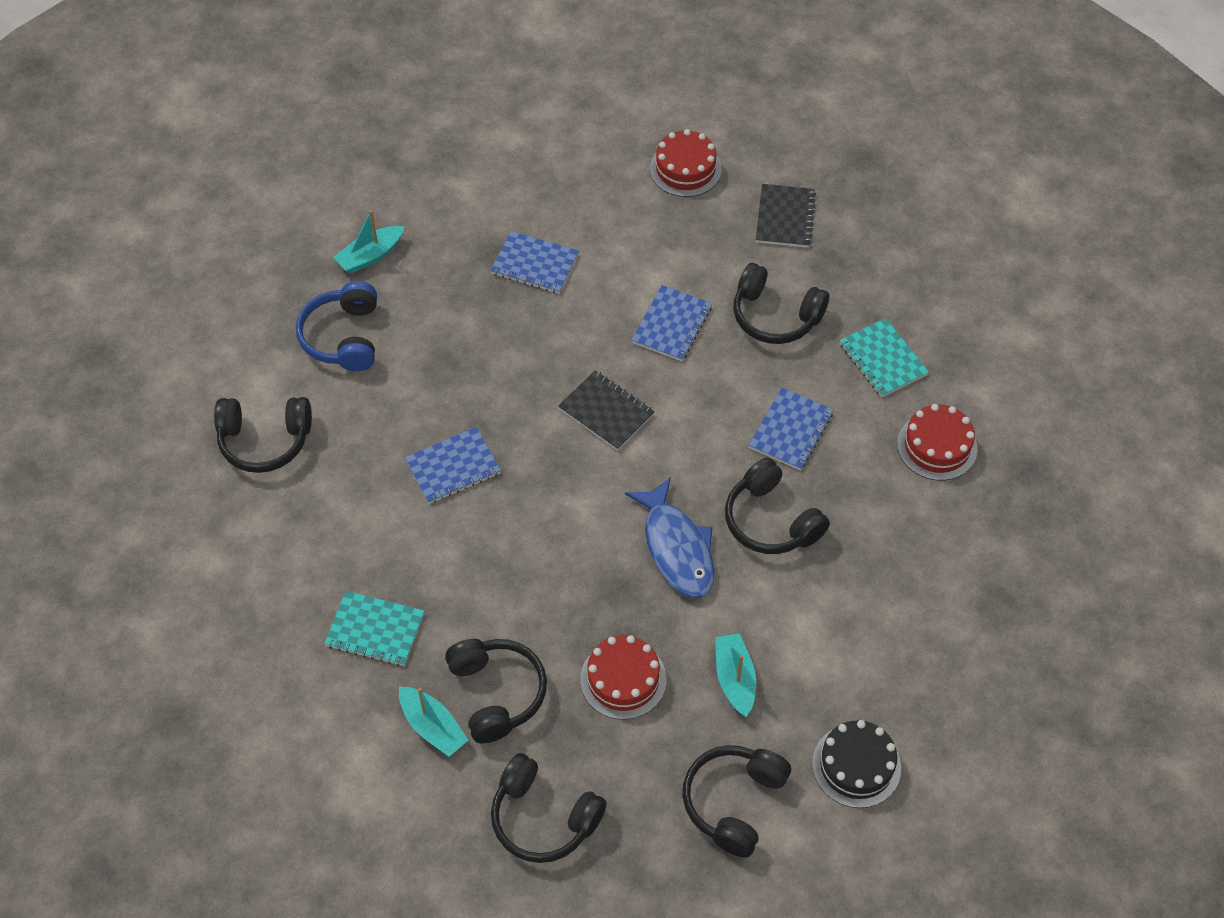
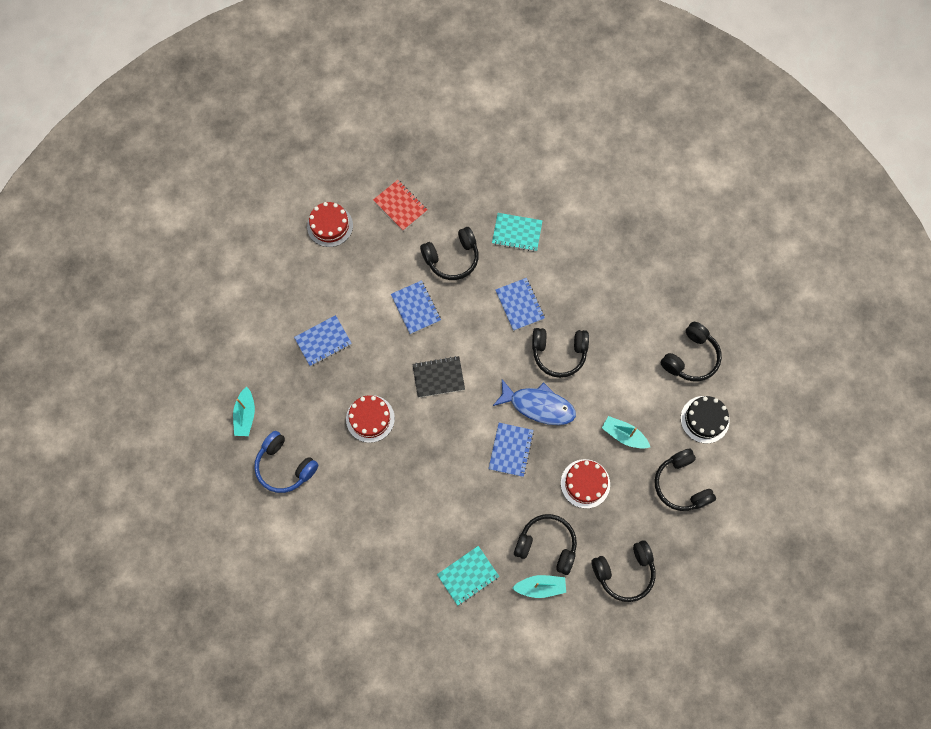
camera: 50 degrees left, 15 degrees up
(265, 440) = (314, 550): black headphones -> black headphones (690, 357)
(453, 467) = (408, 471): blue notebook -> blue notebook (511, 450)
(785, 217) = (400, 206): black notebook -> red notebook
(937, 446) = (581, 250): red cake -> red cake (370, 418)

